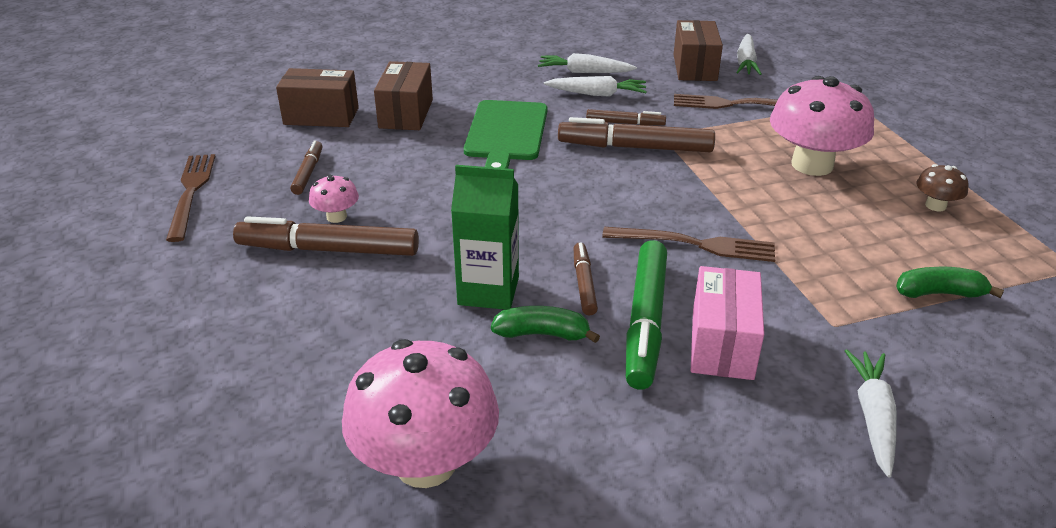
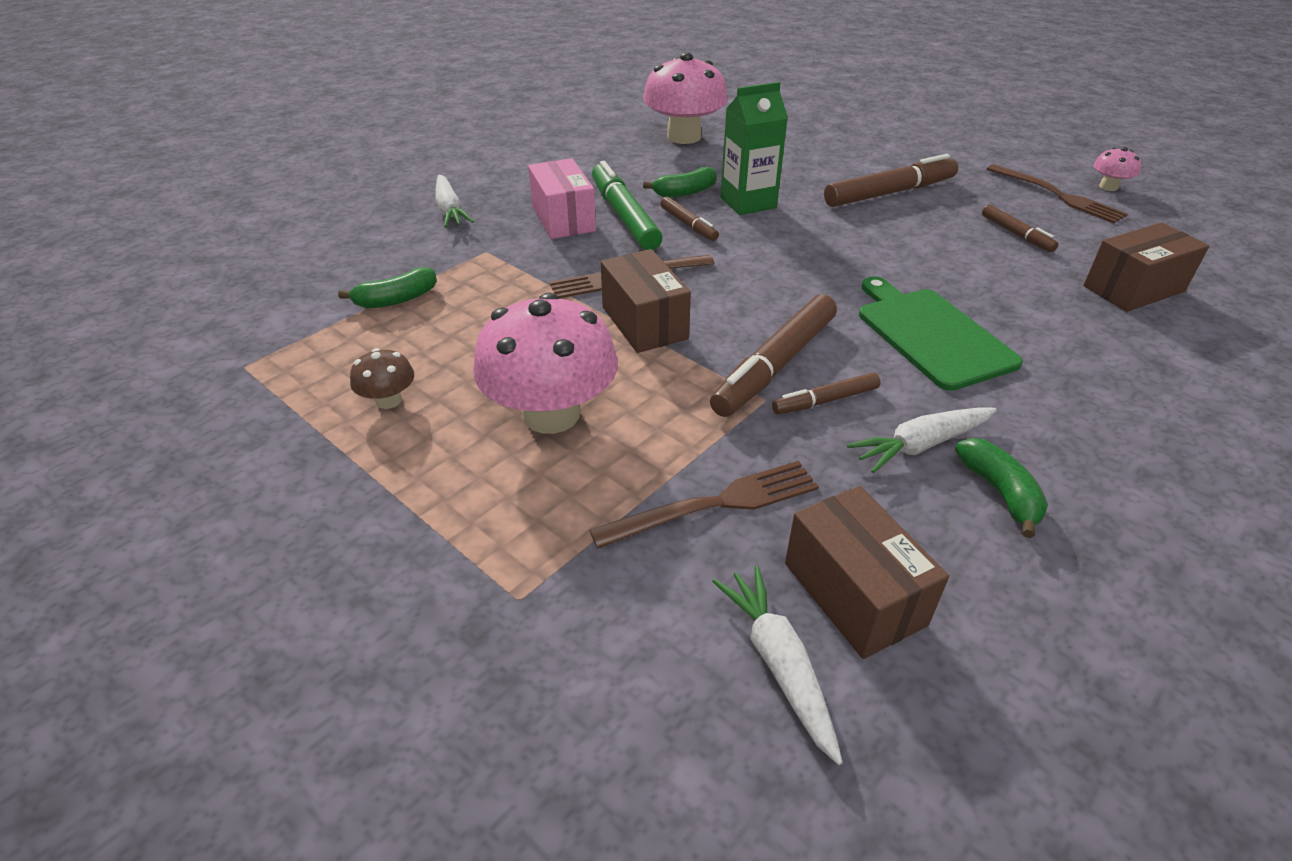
camera: 150 degrees right, 5 degrees up
(336, 217) = (926, 212): pink mushroom -> pink mushroom (1108, 187)
(406, 114) = (1068, 322): brown box -> brown box (644, 323)
(584, 72) = (999, 492): white carrot -> green banana
(635, 147) = (775, 365): brown marker -> brown marker turned 150 degrees clockwise

